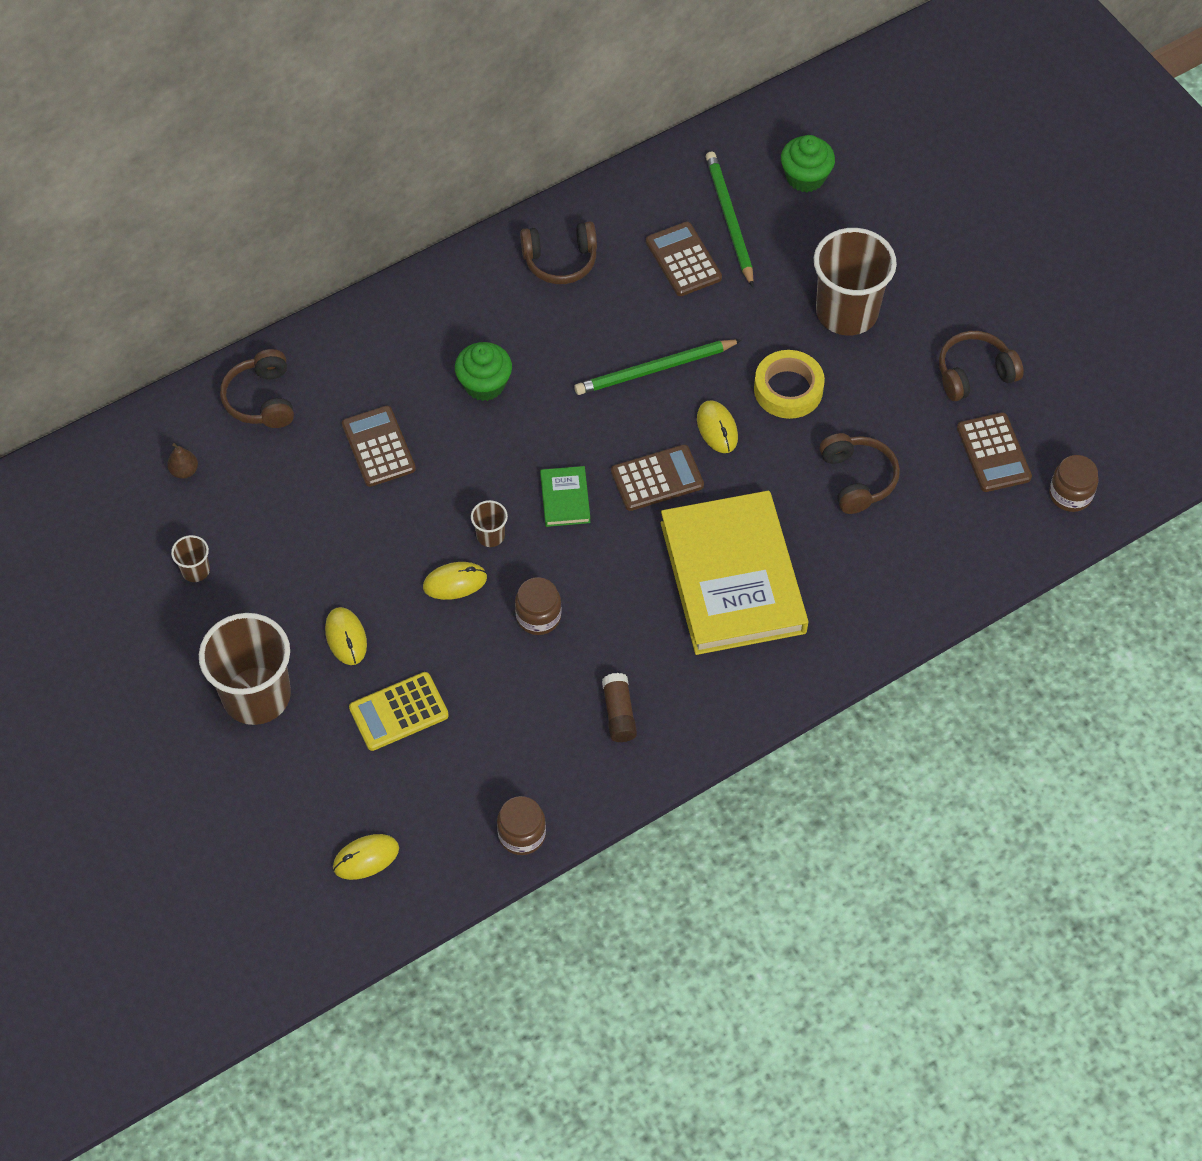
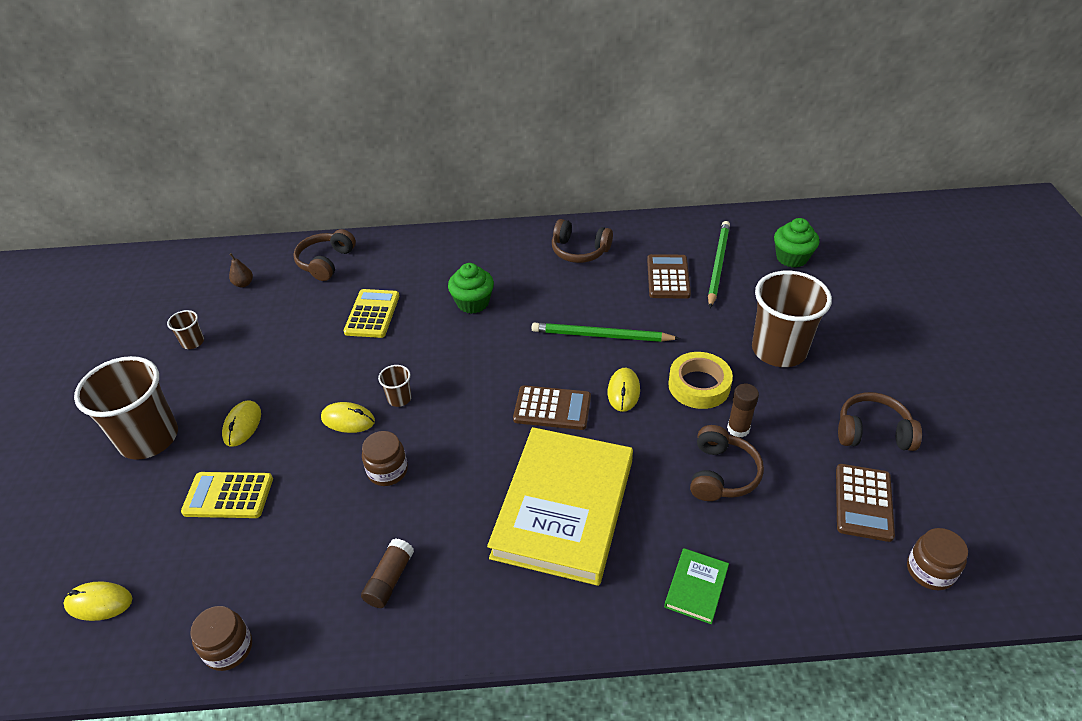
camera: 30 degrees right, 15 degrees down
(378, 447) = (372, 314): brown calculator -> yellow calculator
(565, 498) = (472, 395): green book -> green book (696, 587)
(849, 423) = (738, 428): none -> brown glue stick

